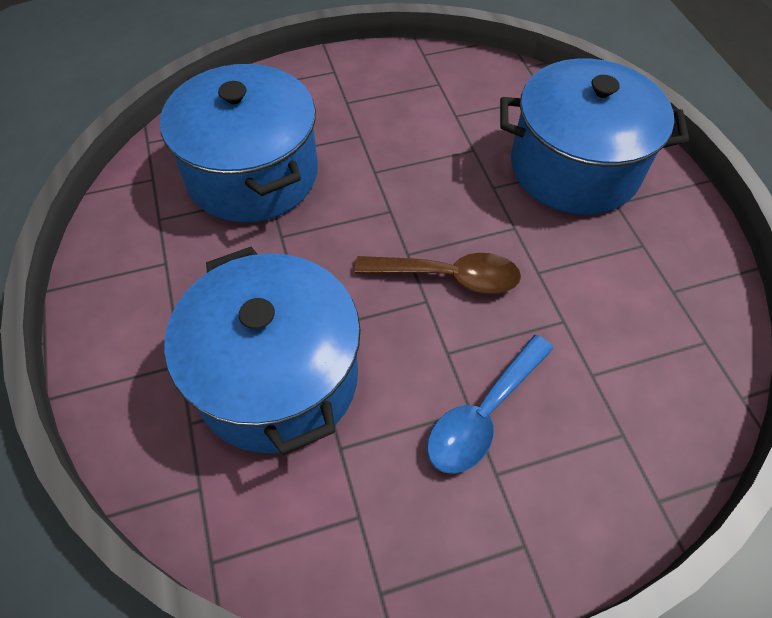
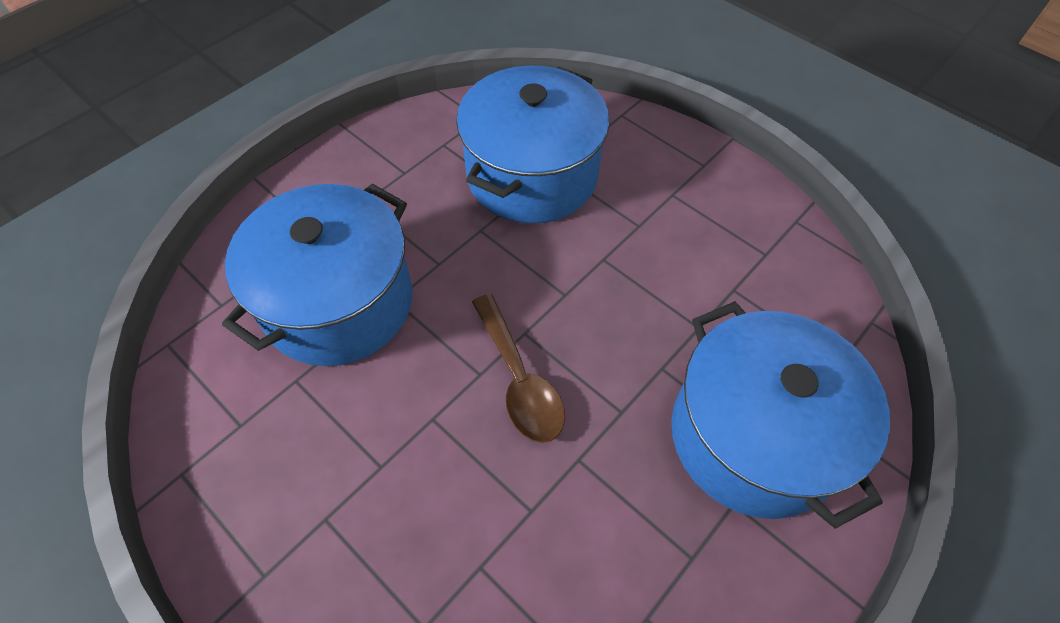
camera: 60 degrees right, 0 degrees up
(483, 414) = (382, 480): blue spoon -> none

